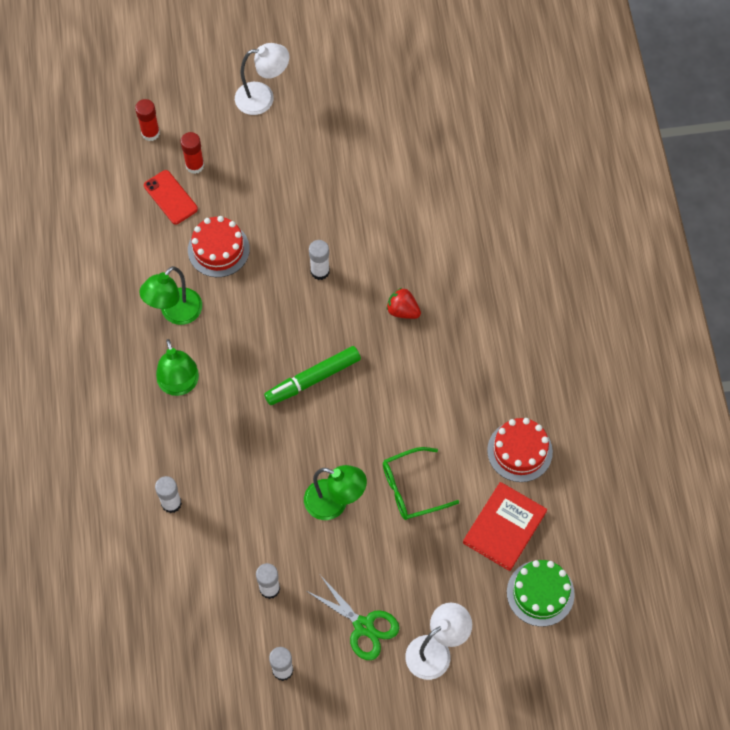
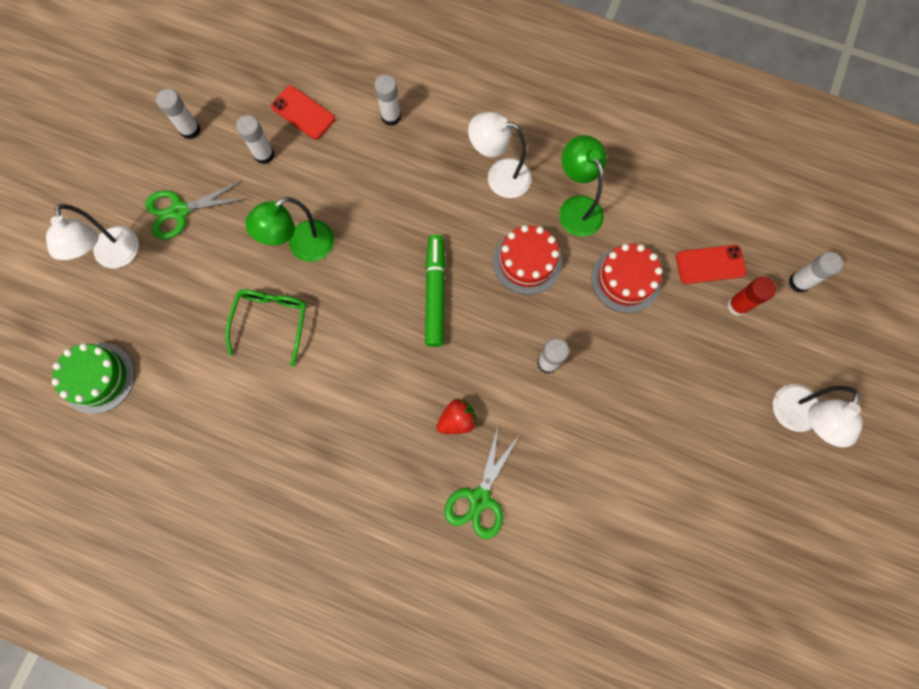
camera: 120 degrees right, 10 degrees up
(150, 133) = (799, 282): red glue stick -> white glue stick
(180, 385) = (499, 176): green lamp -> white lamp
(209, 581) = (303, 113): none -> red phone
(449, 266) = (480, 498): none -> green scissors
(504, 527) = (179, 383): red book -> none
(519, 451) = (240, 445): red cake -> red cake (527, 261)

